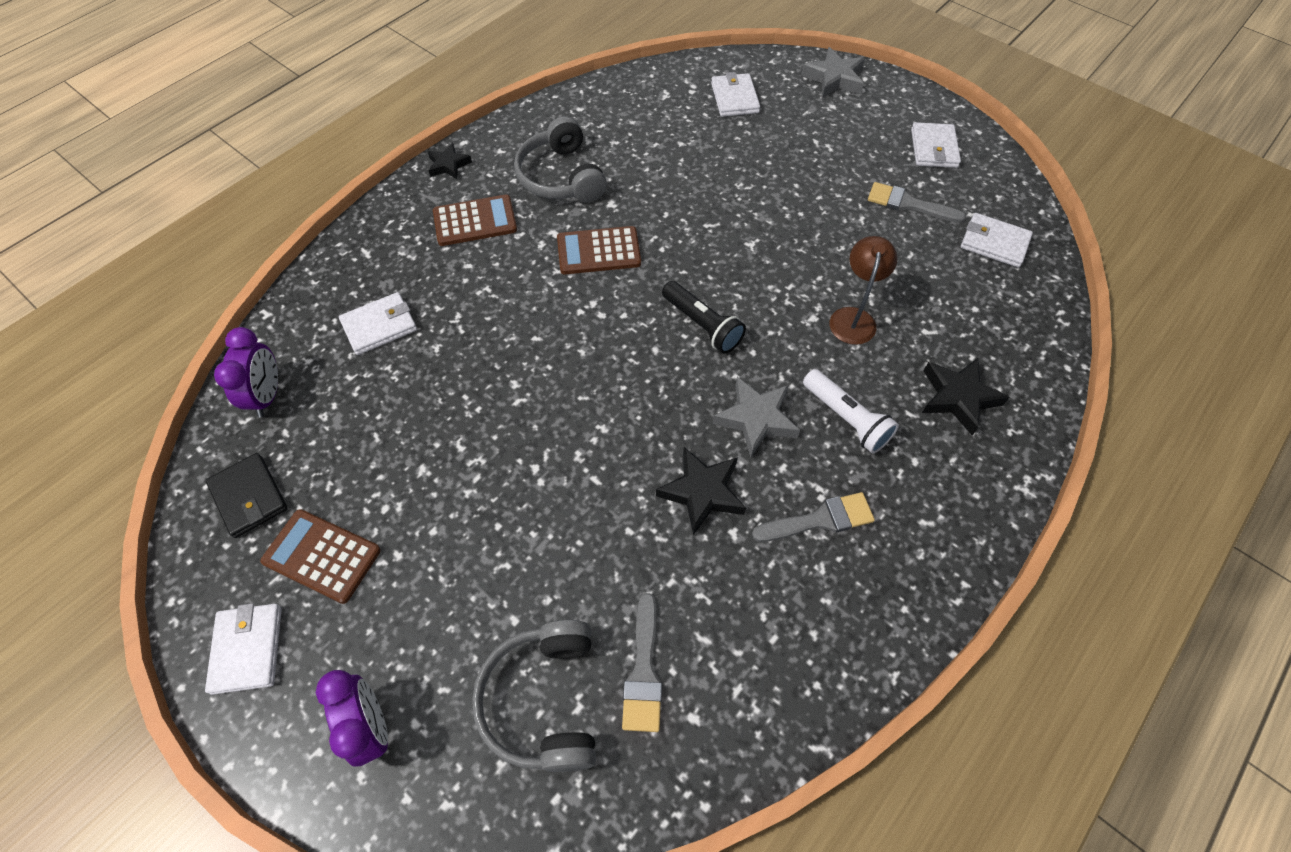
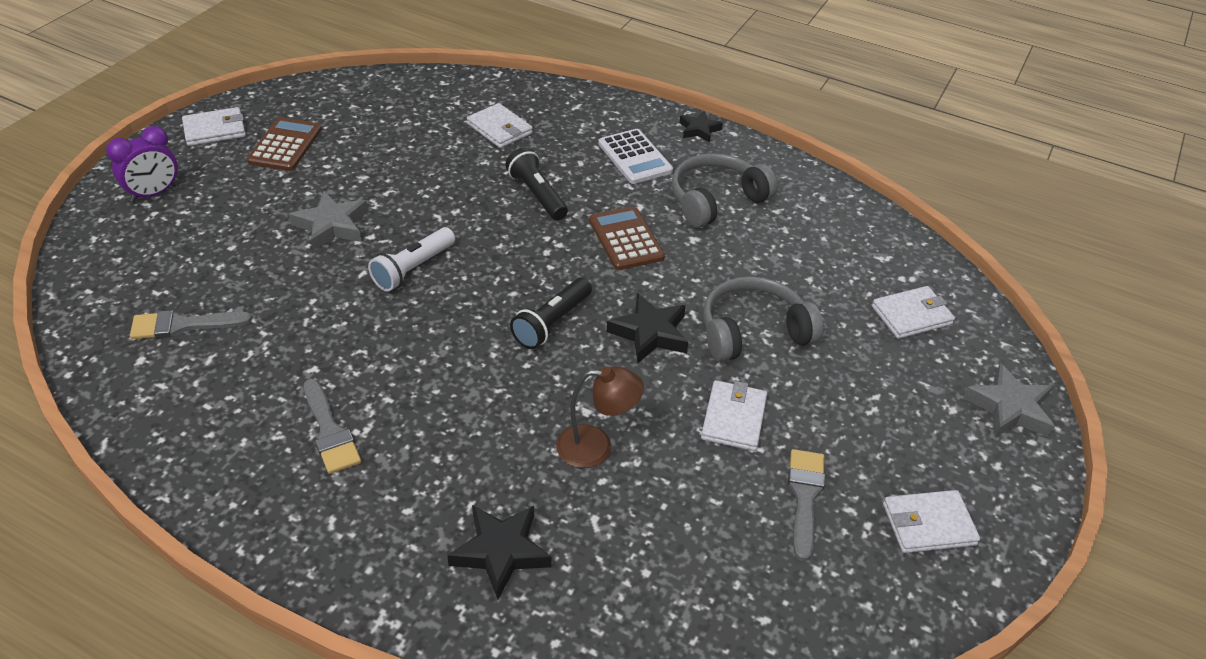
camera: 75 degrees right, 15 degrees down
(249, 497) = (332, 104): black wallet -> none
(267, 396) = (420, 92): purple clock -> none
(475, 221) = (635, 157): brown calculator -> white calculator
(510, 309) = (537, 195): none -> black flashlight
(544, 700) = (164, 273): grey headphones -> grey headphones (753, 332)
(702, 492) = (354, 343): black star -> black star (650, 333)
(756, 419) = (443, 374): grey star -> grey star (332, 226)
(846, 419) = (454, 447): white flashlight -> white flashlight (413, 269)
(994, 243) = (771, 596): white wallet -> white wallet (733, 418)

